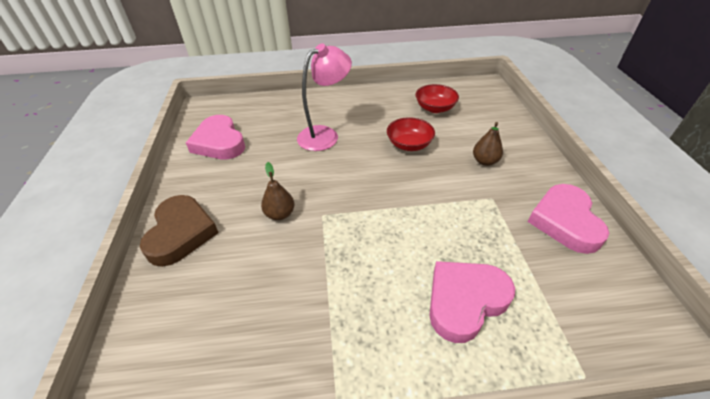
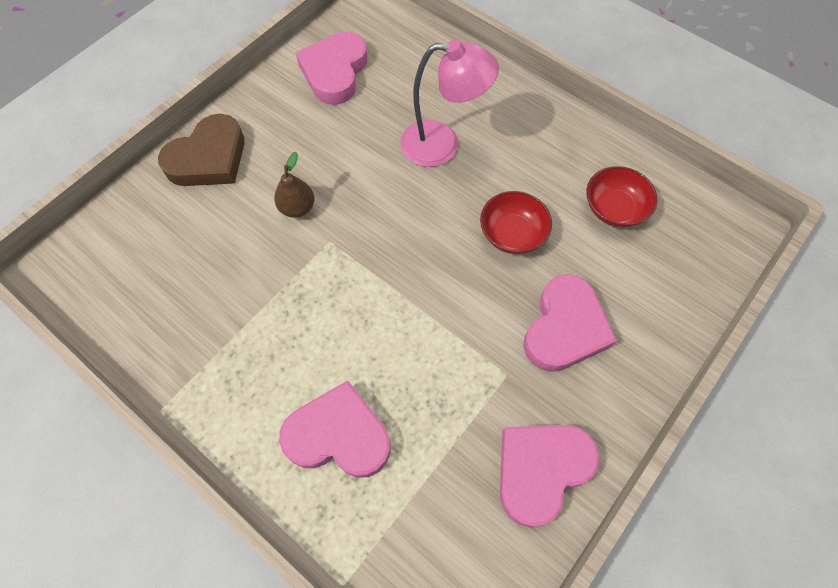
camera: 45 degrees right, 20 degrees up
(484, 161) = (564, 328): brown pear -> pink heart

